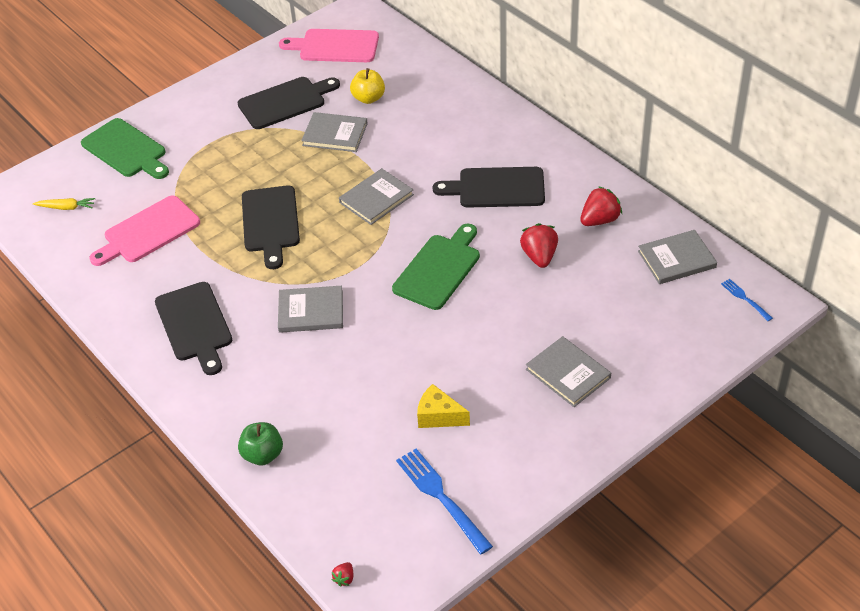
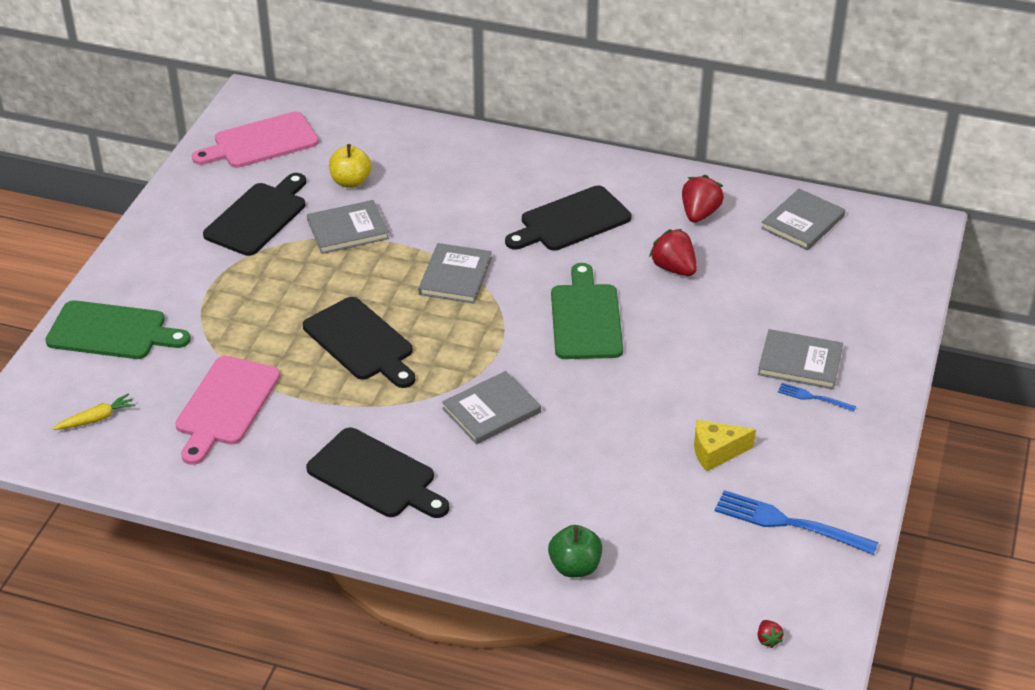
camera: 35 degrees left, 5 degrees down
(745, 299) = (894, 233): blue fork -> blue fork (813, 398)

